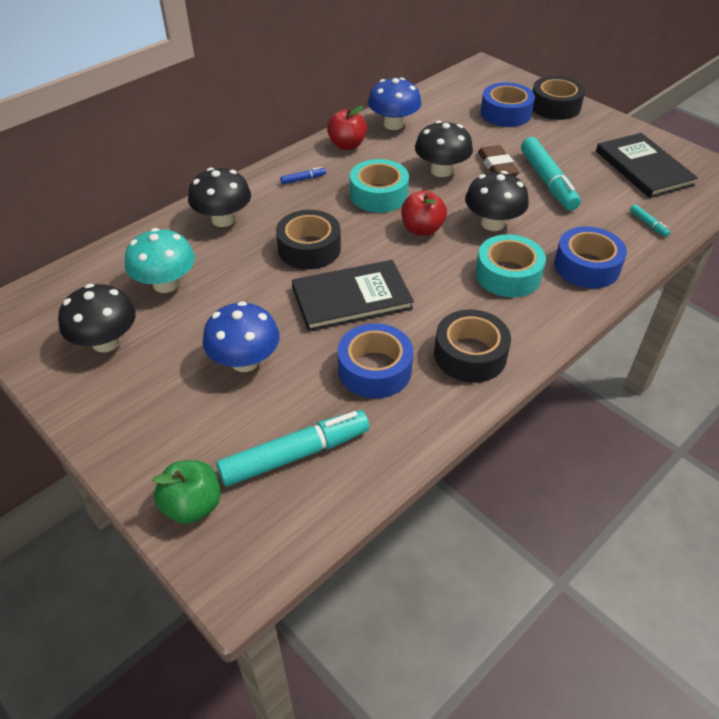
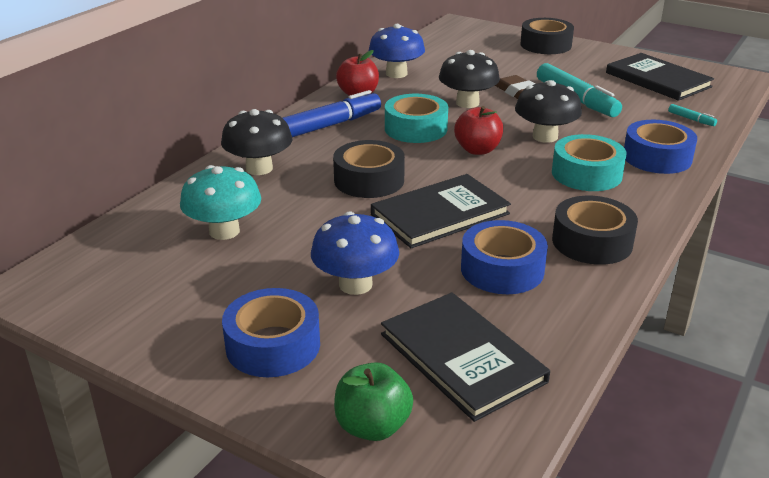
camera: 15 degrees left, 15 degrees down
(106, 342) = (181, 293): black mushroom -> none
(294, 455) = (461, 358): turquoise marker -> black book
(303, 179) = (328, 126): blue marker -> blue marker, size x2.33
(505, 113) = (502, 54): blue tape -> blue tape (273, 345)

